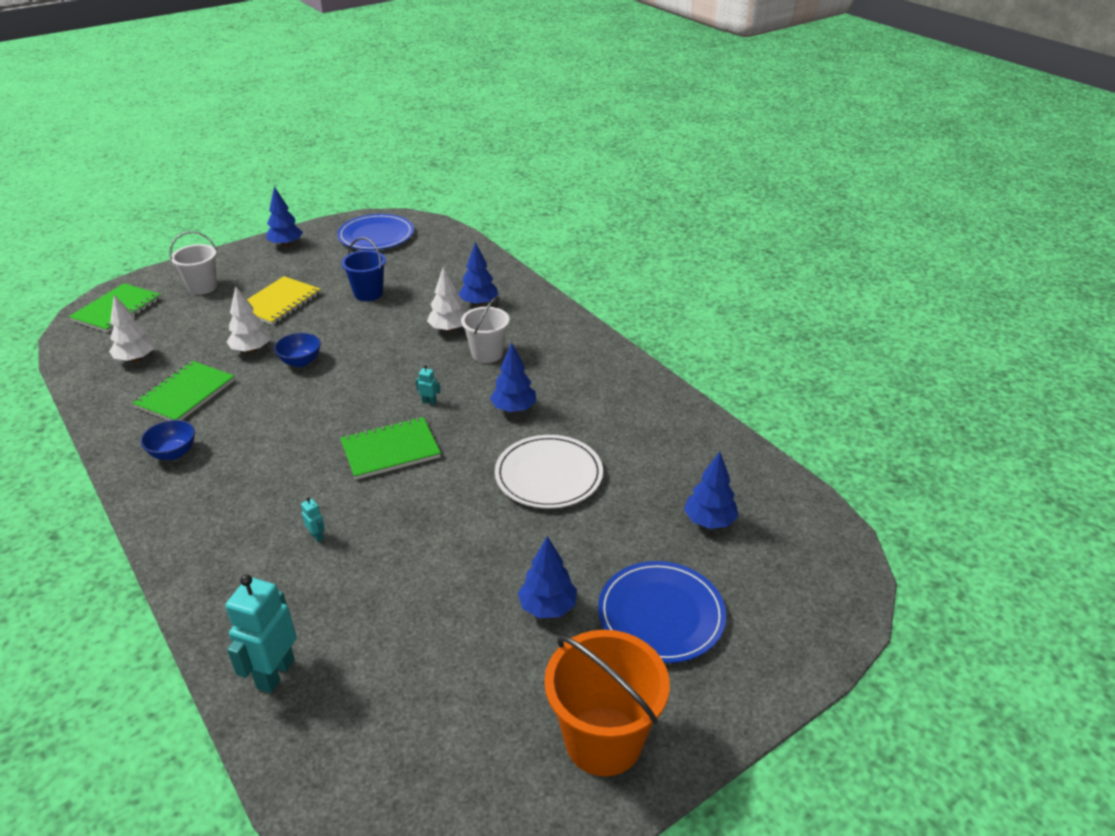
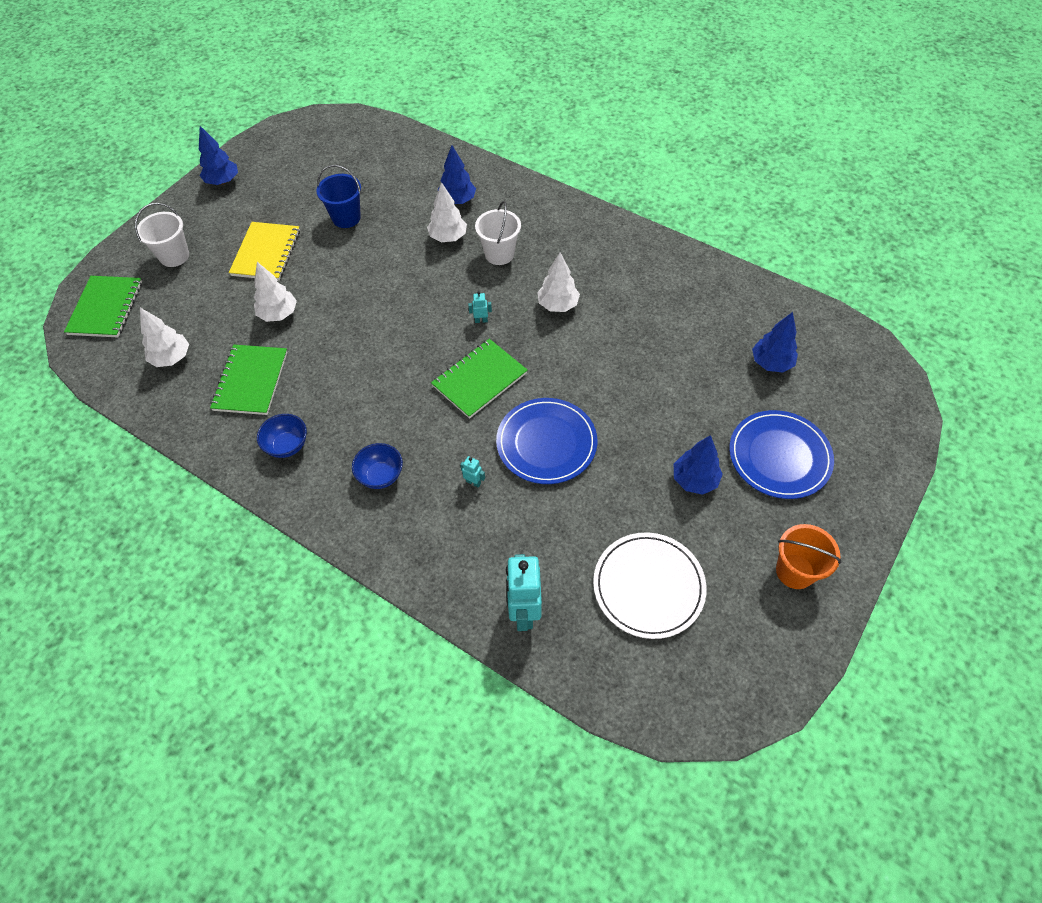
camera: 20 degrees left, 20 degrees up
(301, 362) = (335, 313): blue bowl -> blue bowl (380, 475)
(376, 236) = (307, 146): blue plate -> blue plate (546, 443)
(514, 409) = (558, 305): blue tree -> white tree
(548, 475) = (625, 361): white plate -> white plate (648, 586)
(603, 740) = (795, 571): orange bucket -> orange bucket, size x0.64

